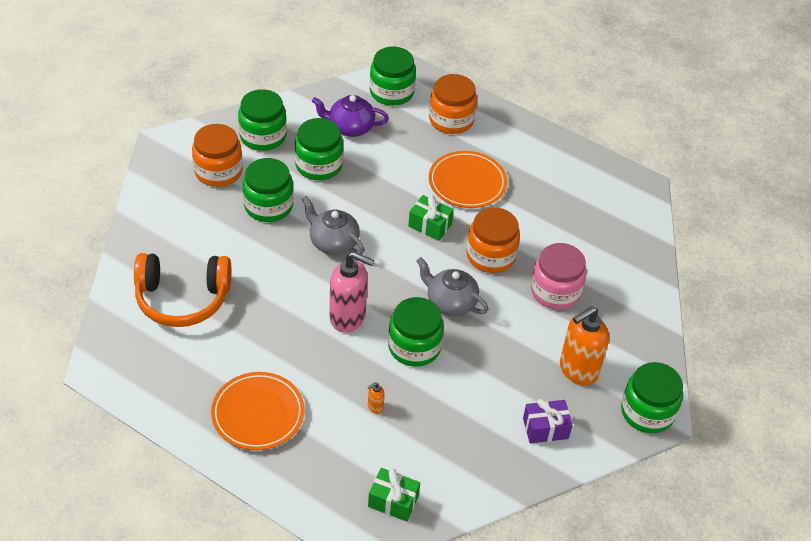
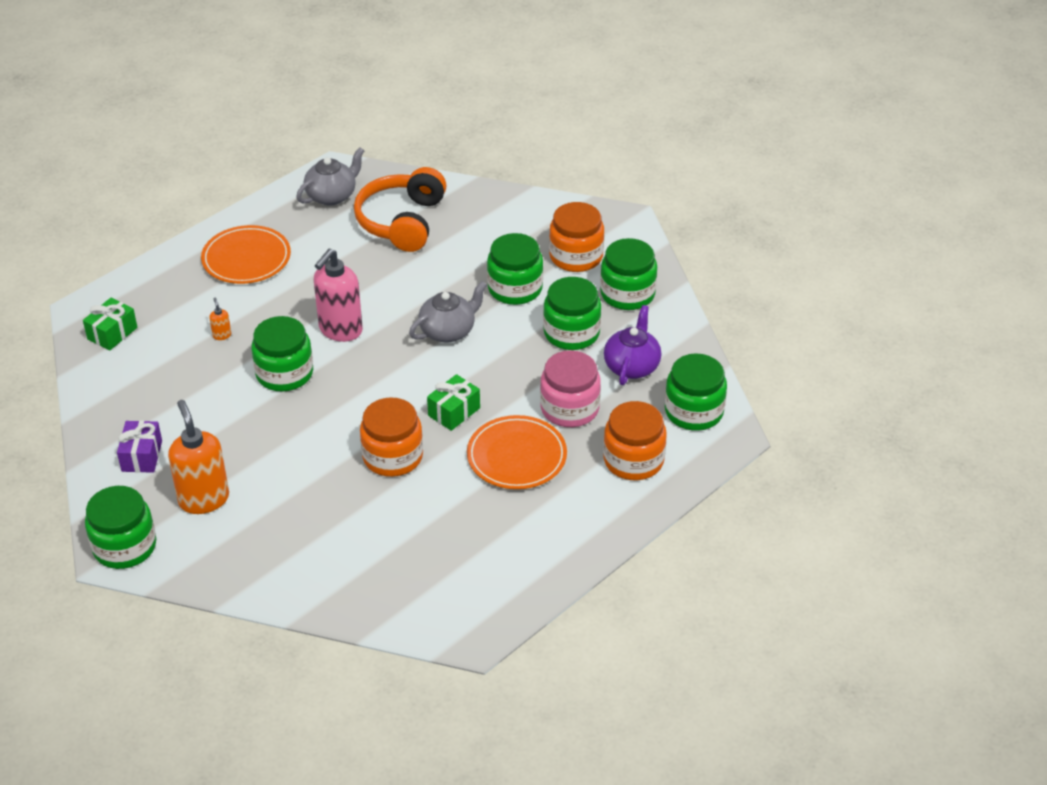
camera: 105 degrees right, 5 degrees down
(450, 302) = (334, 410): grey teapot -> grey teapot (332, 195)
(555, 291) = (321, 504): pink jar -> pink jar (569, 408)

